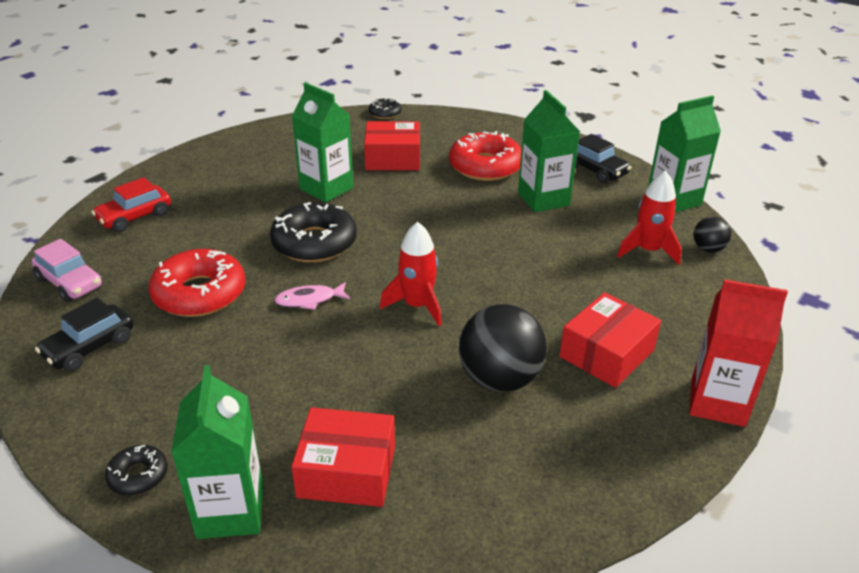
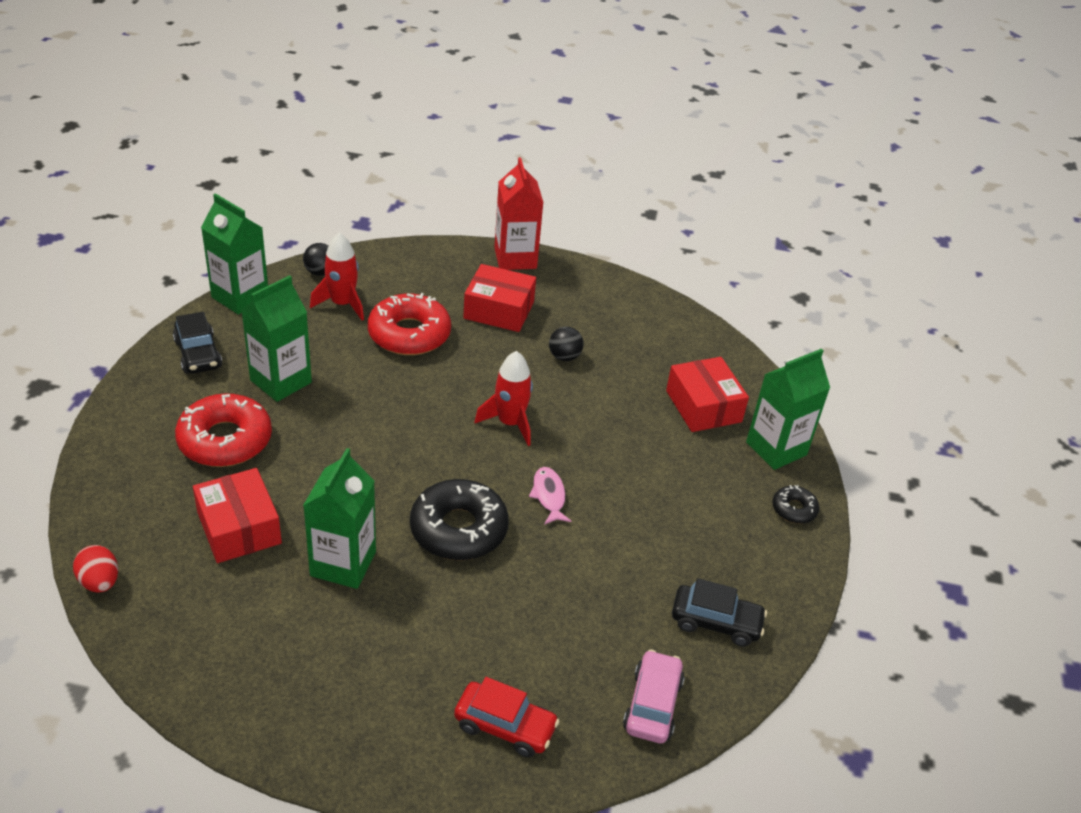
camera: 120 degrees left, 5 degrees up
(200, 293) = (593, 581): red donut -> red donut (409, 334)
(309, 300) = (549, 496): pink fish -> pink fish turned 150 degrees counterclockwise
(385, 113) = (100, 582): black donut -> red egg
(499, 379) = (564, 357): black ball -> black ball, size x0.51
(596, 170) = (198, 354): black car -> black car turned 135 degrees clockwise

